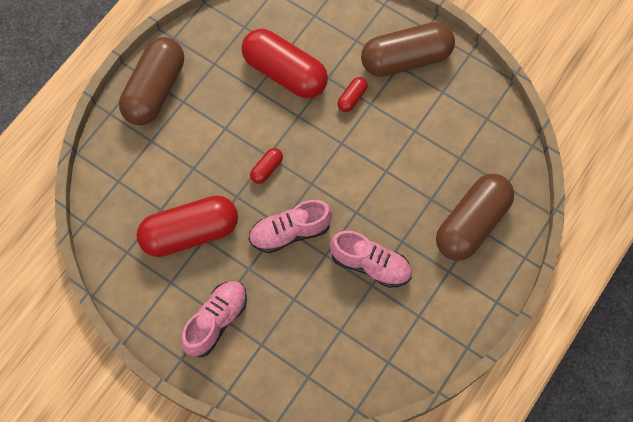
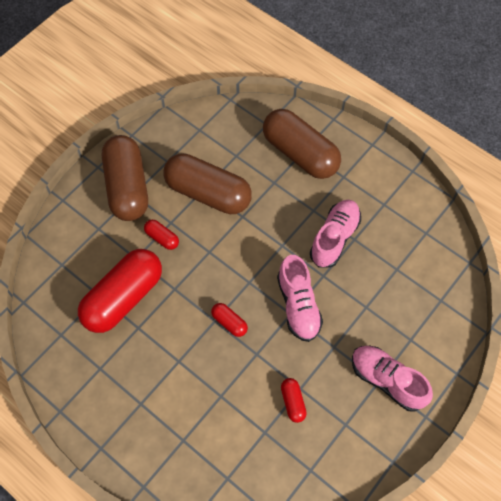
camera: 85 degrees left, 5 degrees down
(155, 90) = (122, 434): brown capsule -> brown capsule (208, 193)
(190, 232) = (293, 402): red capsule -> red capsule, size x0.42

